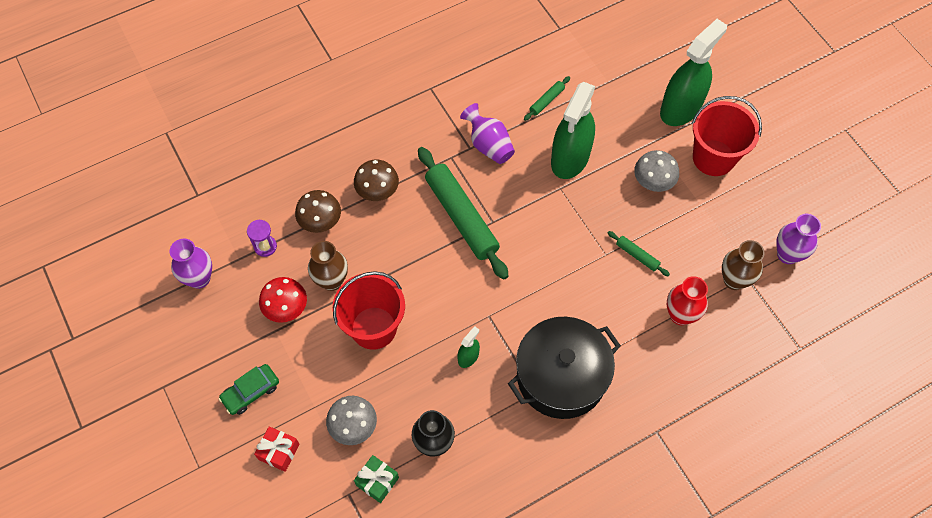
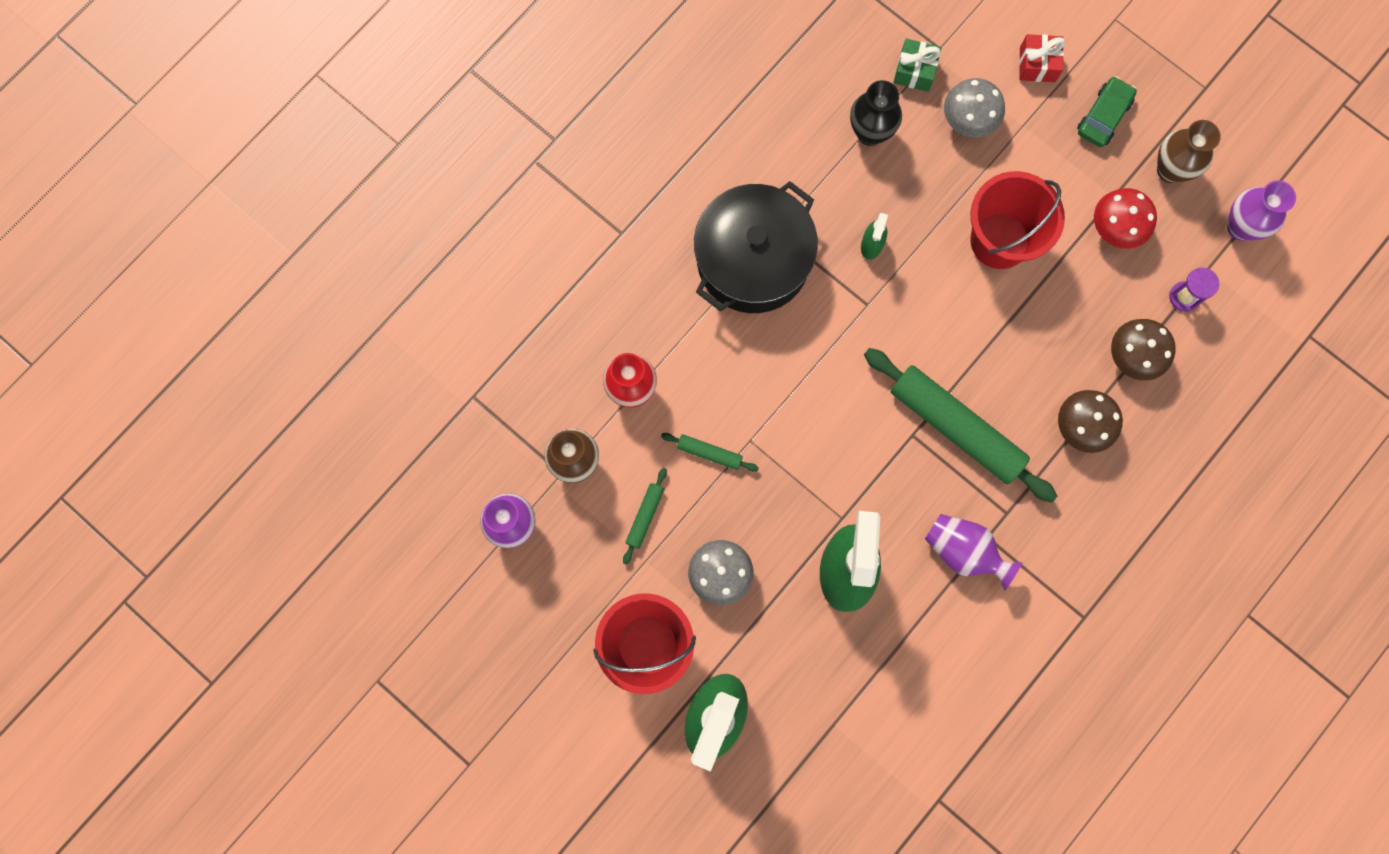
camera: 160 degrees right, 15 degrees up
(331, 281) = (1079, 281): brown vase -> brown vase (1170, 170)
(547, 101) = (911, 656): green rolling pin -> green rolling pin (645, 516)

